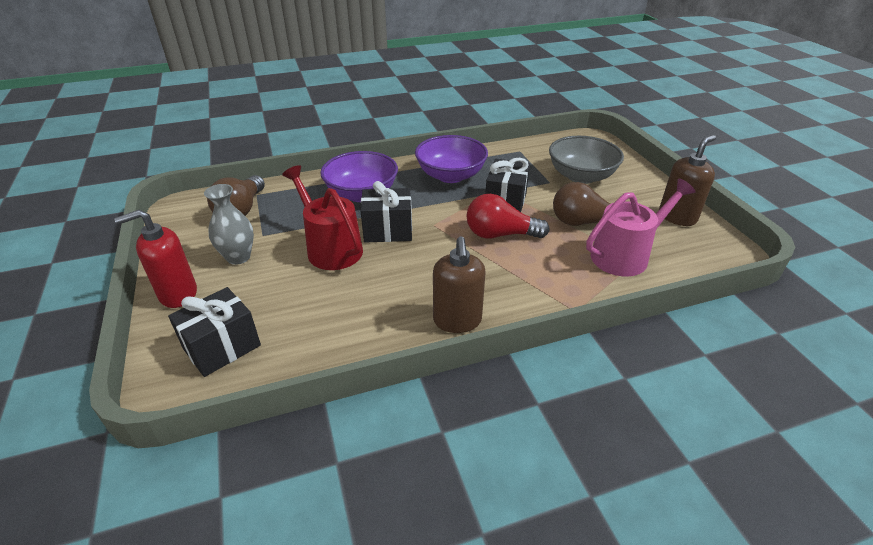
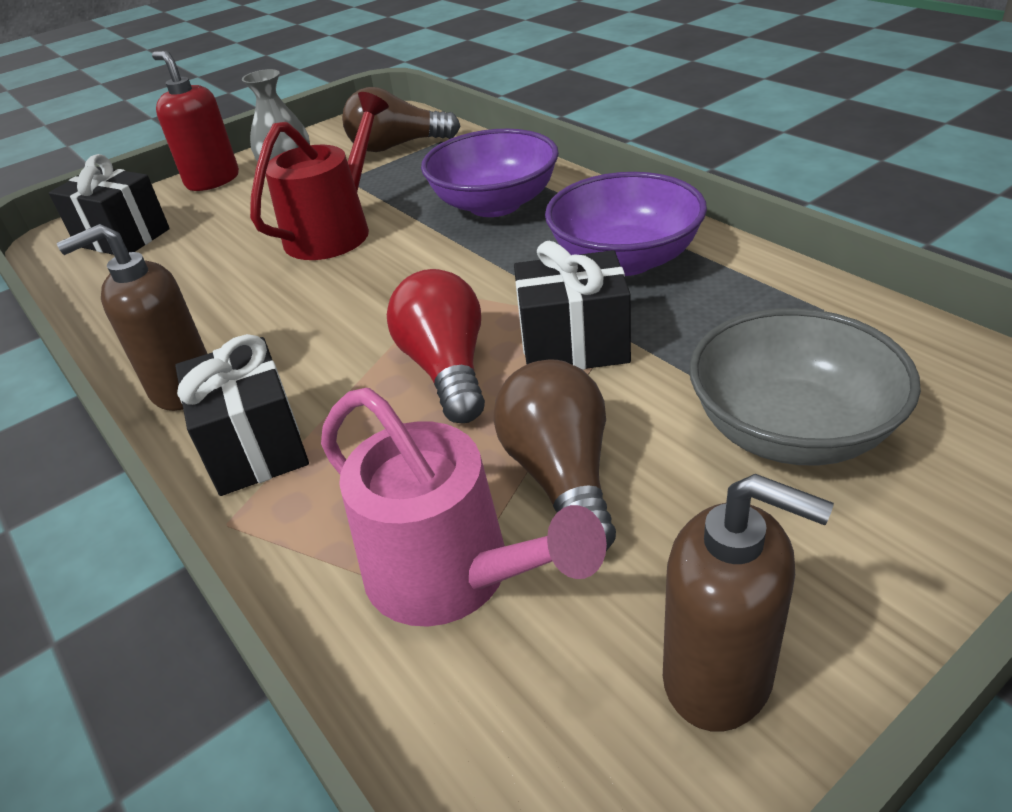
camera: 75 degrees right, 0 degrees up
(388, 230) = (402, 257): black gift -> black gift (255, 446)

